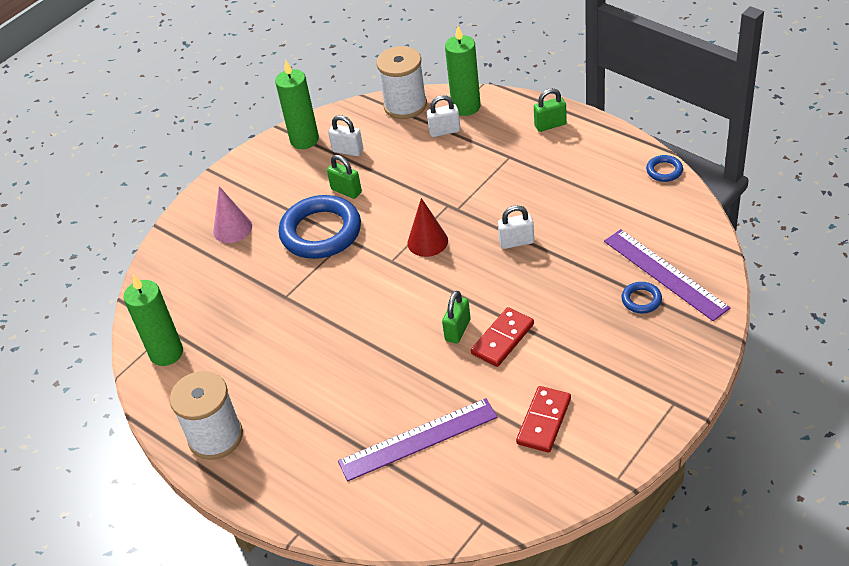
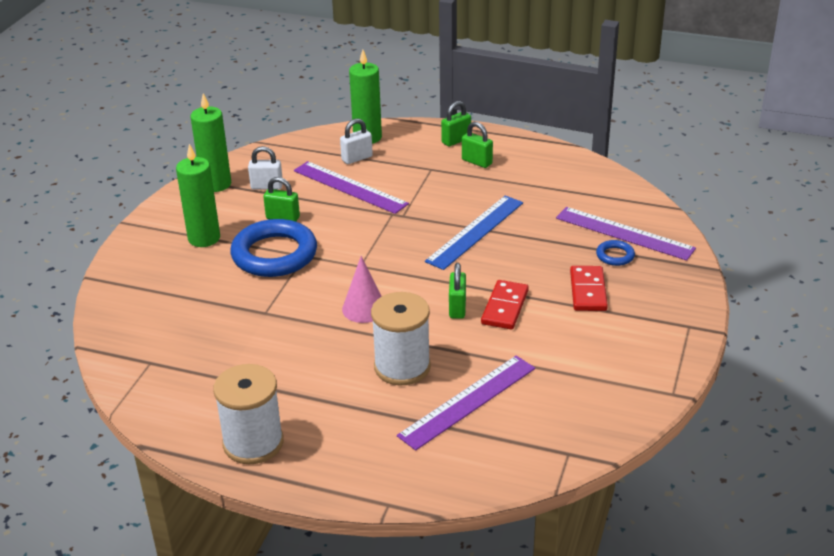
camera: 25 degrees left, 10 degrees down
(166, 353) = (158, 382): green candle -> green candle (204, 238)
(232, 229) = (177, 266): pink cone -> pink cone (364, 308)
(405, 105) = (306, 144): white spool -> white spool (402, 367)
(423, 165) = (350, 187): none -> purple ruler
(427, 241) = (388, 245): red cone -> none
(516, 242) = (475, 231): white padlock -> blue ruler
(544, 421) = (580, 363): red domino -> red domino (588, 291)
(558, 155) = (477, 162): none -> green padlock
(664, 171) = (579, 159): blue ring -> none

